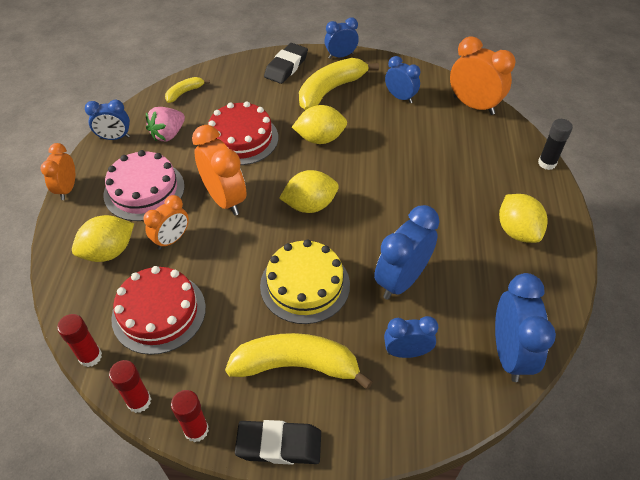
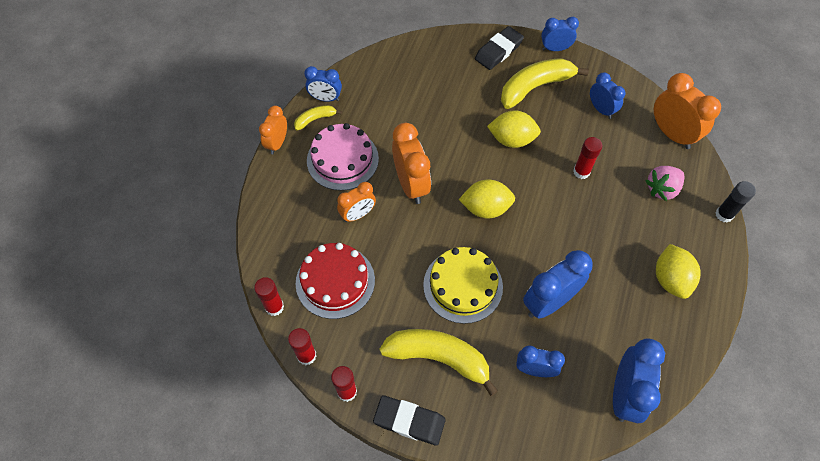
camera: 15 degrees right, 10 degrees up
(109, 252) = (303, 214): yellow lemon -> none
(168, 134) = (373, 105): pink strawberry -> pink strawberry (662, 189)
(184, 93) = (396, 61): yellow banana -> yellow banana (315, 119)
(241, 138) = (438, 124): red cake -> none
(398, 153) = (581, 172): none -> red glue stick

